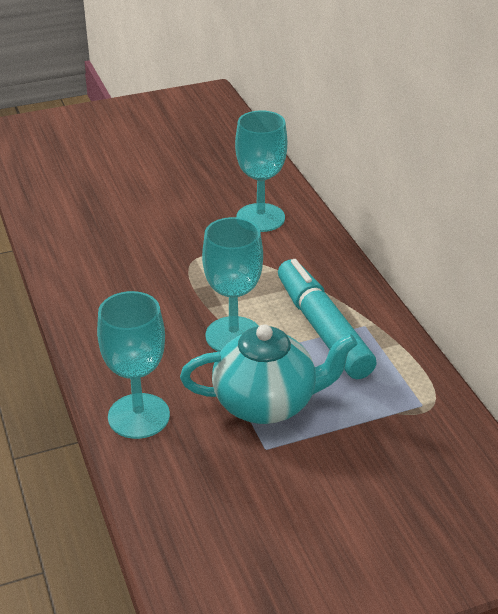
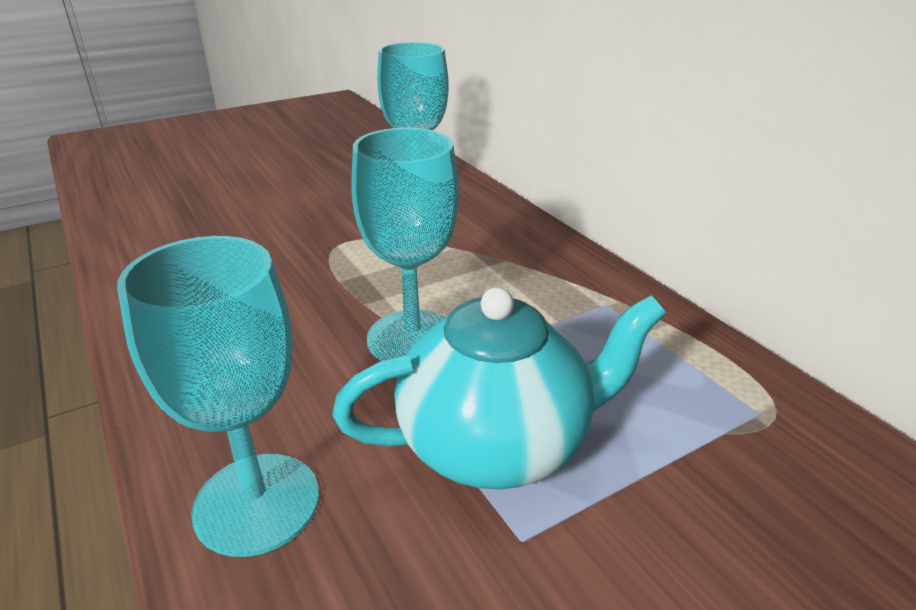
camera: 10 degrees left, 5 degrees down
(323, 328) = (547, 314): turquoise marker -> none

